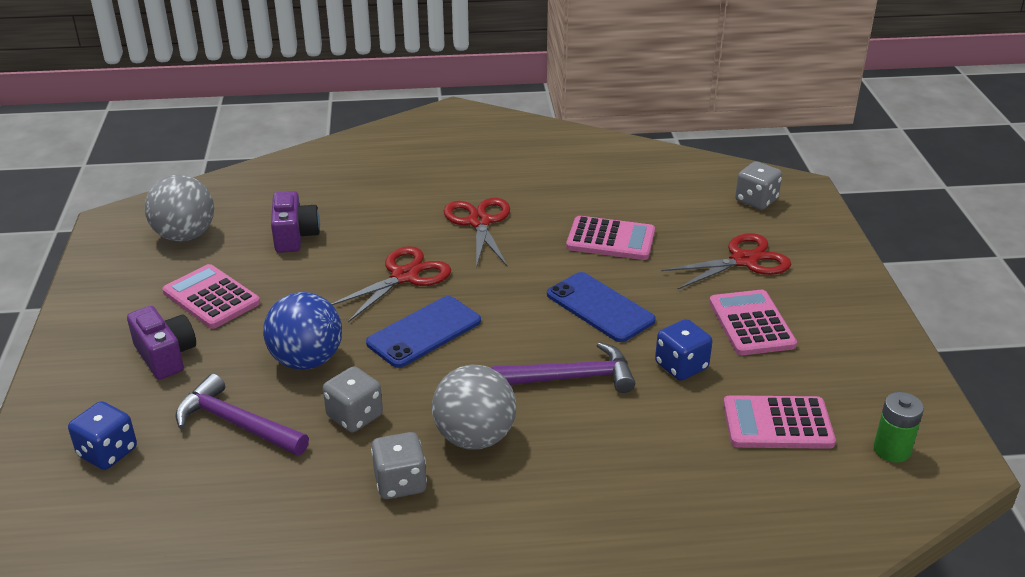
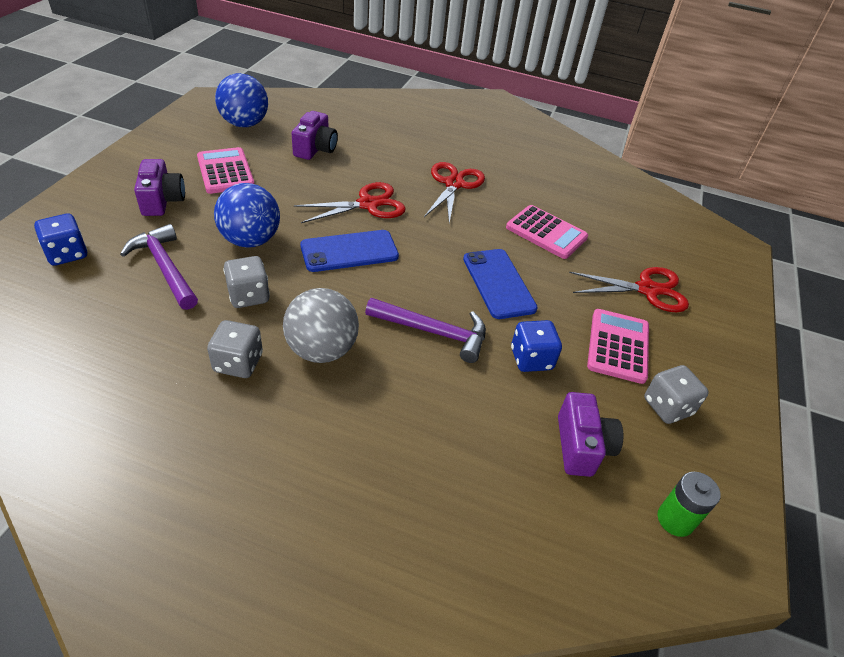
camera: 20 degrees right, 10 degrees up
(185, 235) = (244, 124): grey ball -> blue ball
(756, 200) = (691, 244): grey dice -> grey dice (667, 407)
(777, 424) = (581, 446): pink calculator -> purple camera

